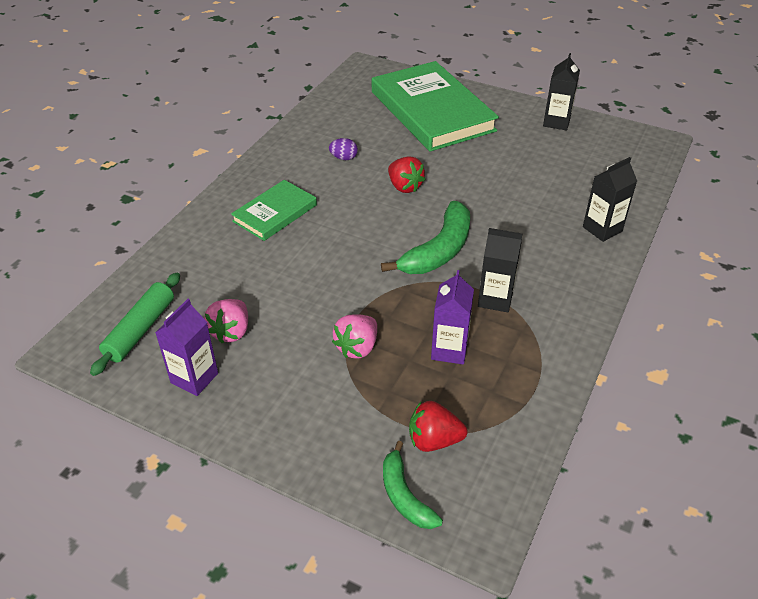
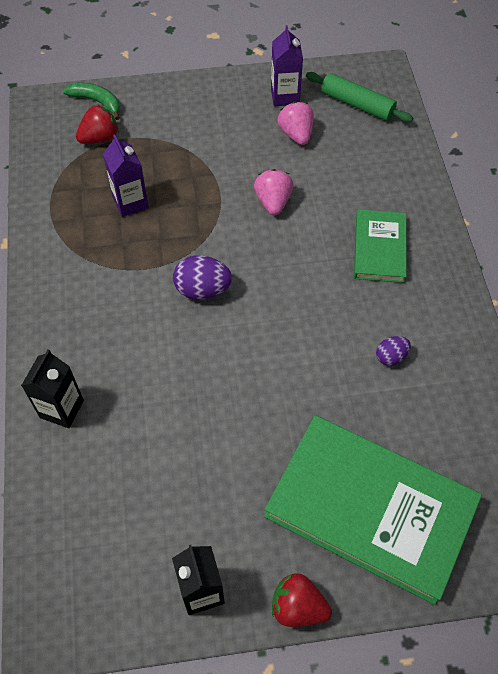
camera: 145 degrees right, 15 degrees up
(140, 329) = (357, 104): green rolling pin -> green rolling pin turned 45 degrees counterclockwise
(357, 347) = (198, 169): pink strawberry -> pink strawberry (273, 202)
(404, 186) = (295, 352): red strawberry -> red strawberry (298, 607)
(439, 250) = (202, 290): green banana -> purple egg
(495, 299) = (122, 266): black carton -> none

